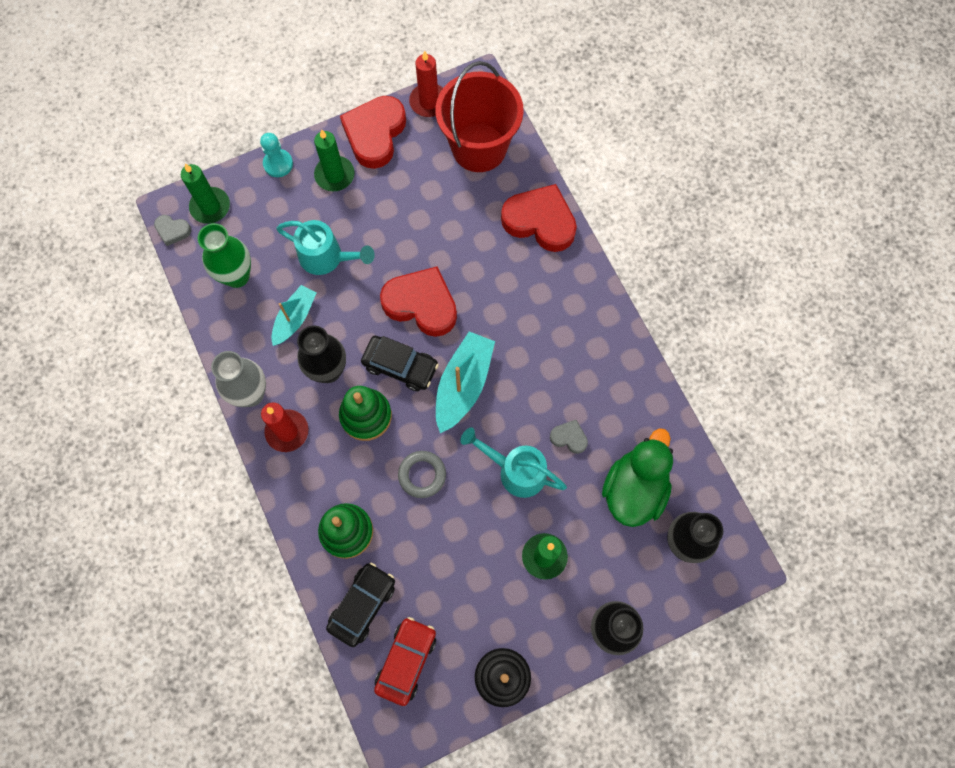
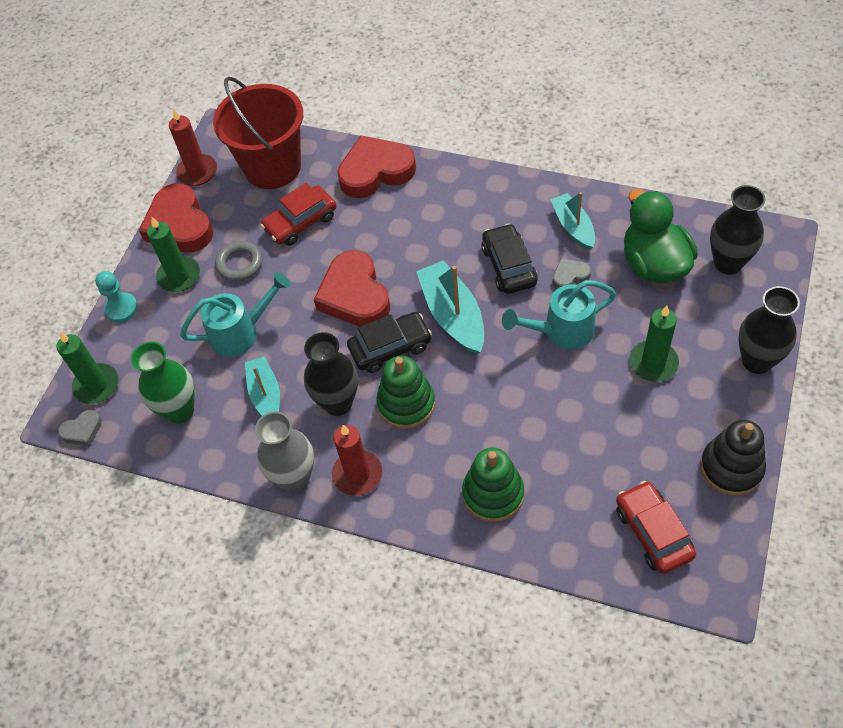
camera: 40 degrees left, 15 degrees down
(362, 605) = (571, 530): black car -> black car (509, 266)
(421, 304) = (354, 295): red heart -> red heart turned 90 degrees counterclockwise
(422, 475) = (499, 400): grey ring -> grey ring (239, 264)
(449, 212) = (300, 222): none -> red car
(616, 404) = (573, 227): none -> turquoise boat

